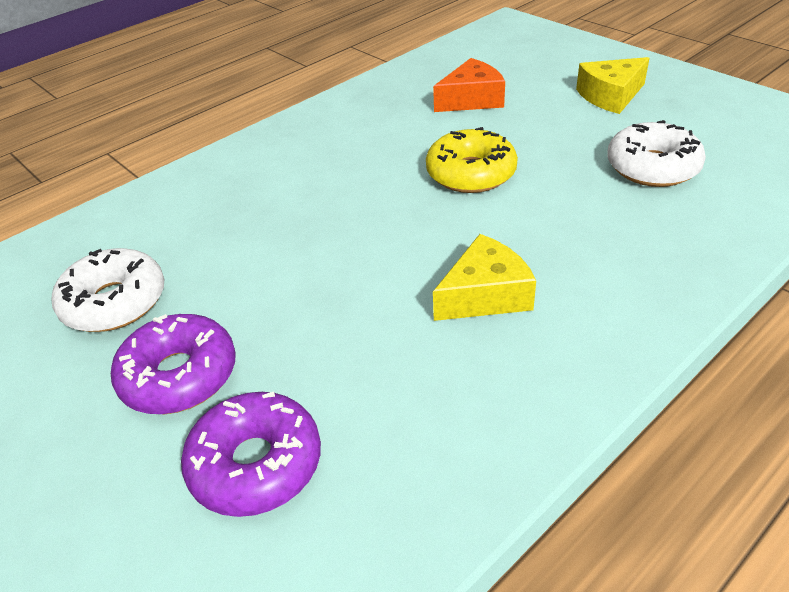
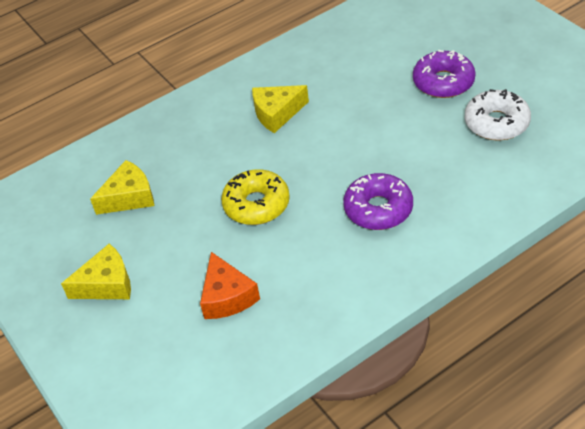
camera: 170 degrees left, 5 degrees up
(256, 464) = (398, 47): purple donut -> purple donut (378, 209)
(472, 99) = (227, 296): orange cheese -> orange cheese turned 90 degrees counterclockwise
(652, 167) = (129, 197): white donut -> yellow cheese

